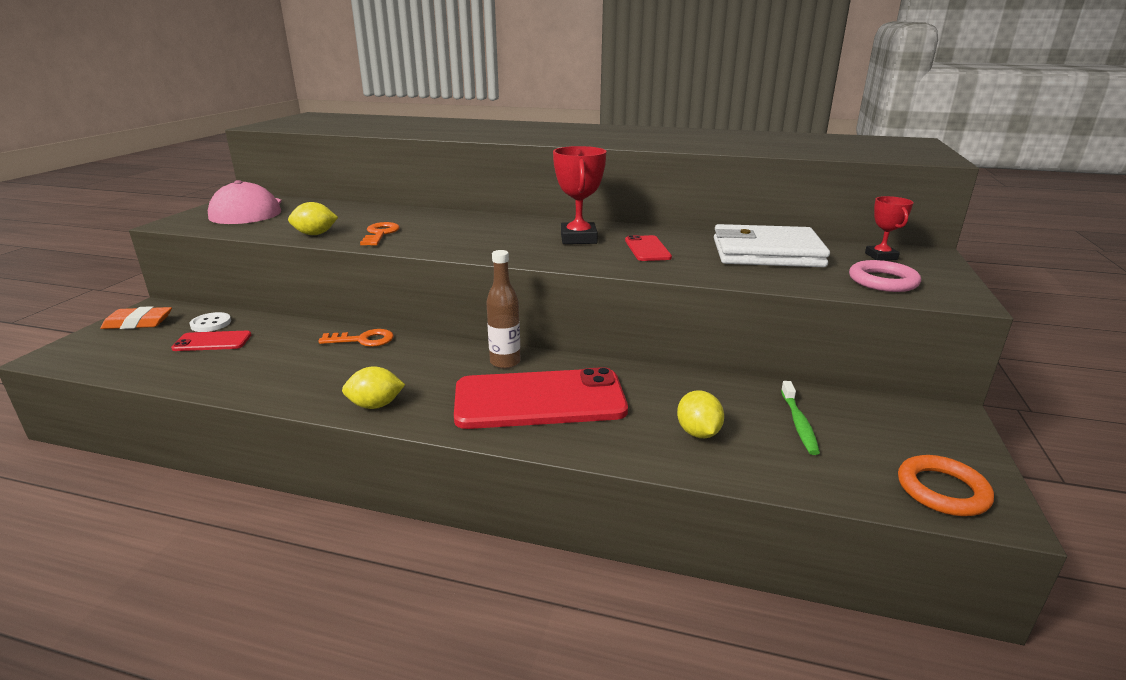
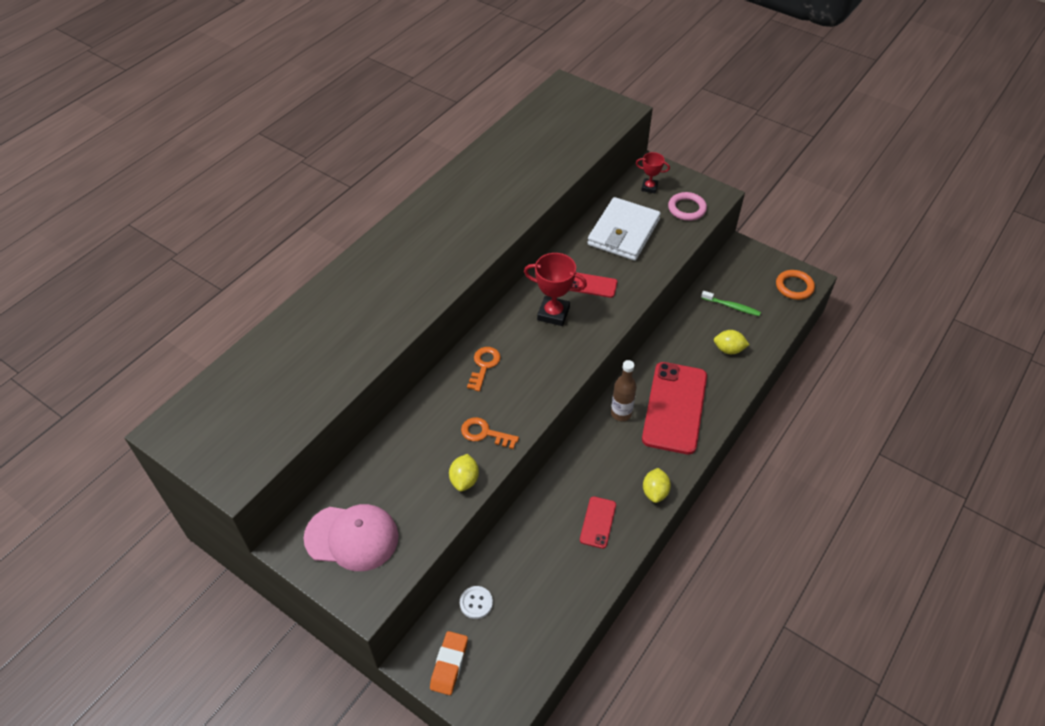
camera: 70 degrees left, 25 degrees up
(212, 342) = (516, 598): red phone -> red phone (598, 522)
(363, 340) = (554, 492): orange key -> orange key (484, 365)

